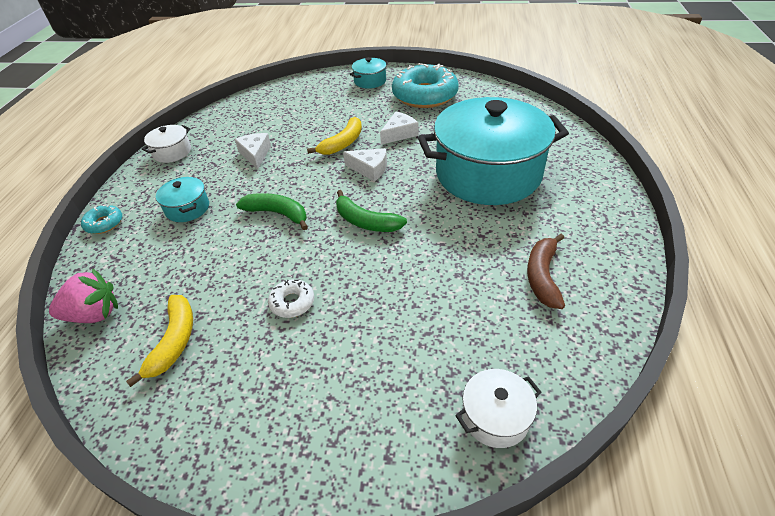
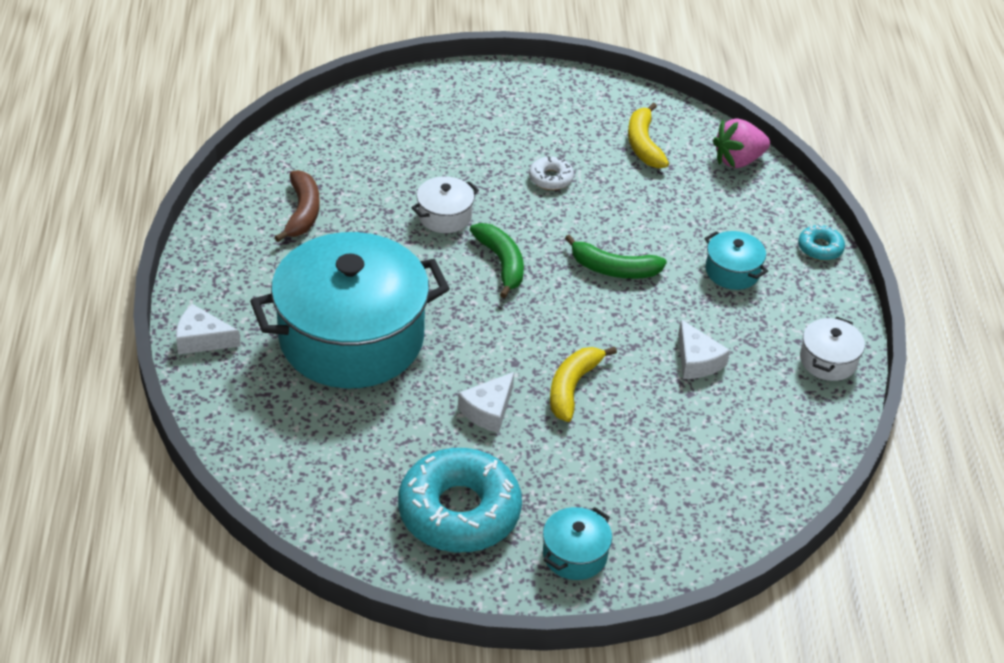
camera: 165 degrees right, 0 degrees up
(365, 221) = (501, 263): green banana -> green banana turned 45 degrees clockwise
(370, 169) = (517, 340): white cheese -> white cheese (202, 339)
(495, 417) = (358, 113): white pot -> white pot (444, 216)

